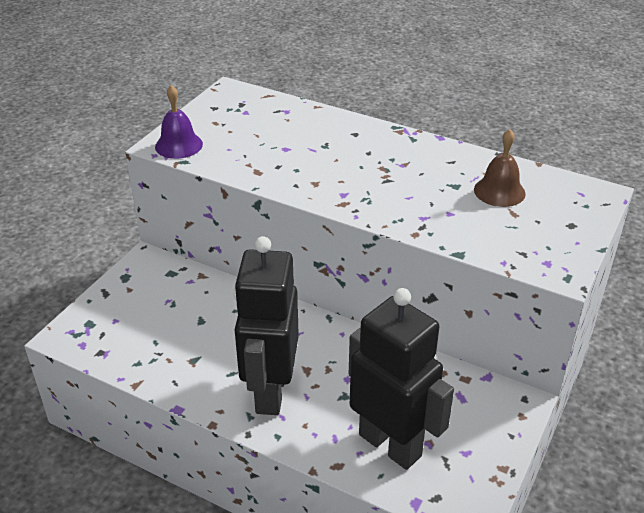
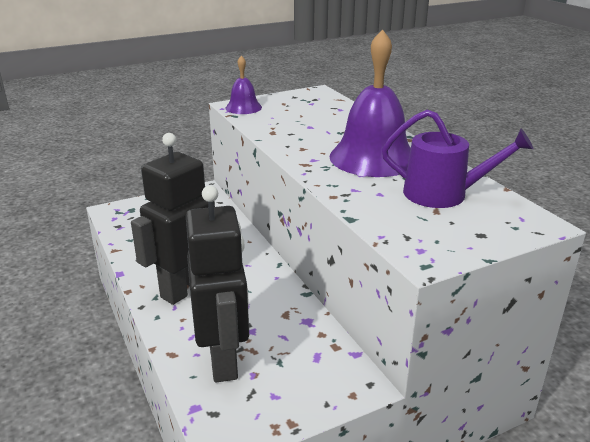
camera: 35 degrees right, 10 degrees down
(394, 169) = (373, 157): none -> purple bell
(499, 191) = (443, 194): brown bell -> purple watering can

